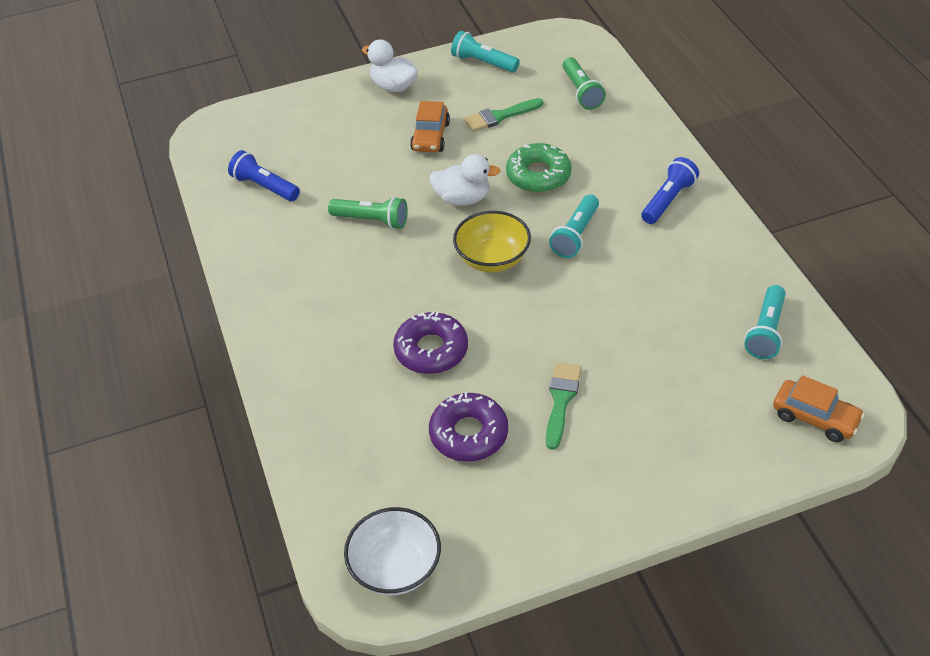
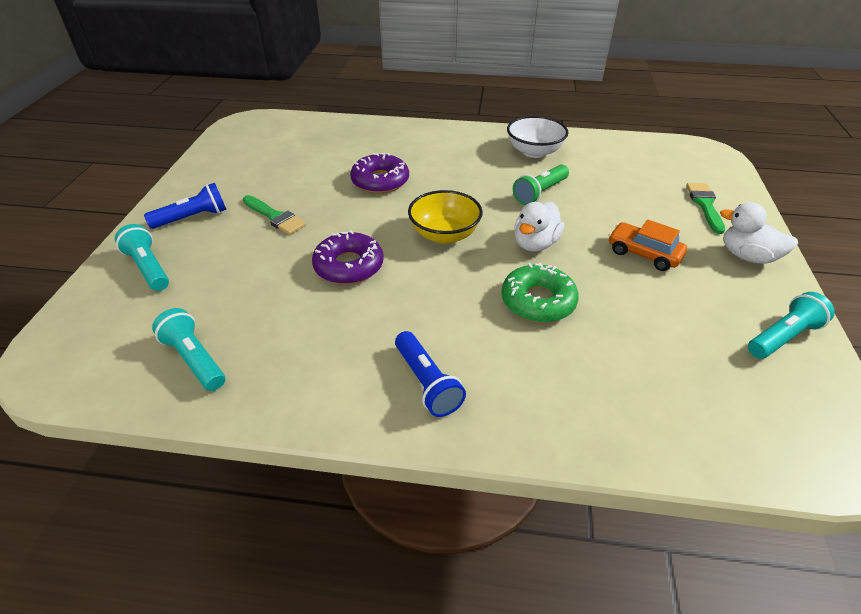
camera: 115 degrees right, 5 degrees down
(265, 187) = (616, 159): blue flashlight -> blue flashlight (192, 218)
(393, 86) = (747, 256): white duck -> white duck turned 120 degrees counterclockwise
(396, 568) = (247, 131): white bowl -> white bowl (534, 152)
(469, 434) = (297, 174): purple donut -> purple donut (349, 266)
(499, 116) = (659, 311): green brush -> green brush (705, 205)
(575, 235) = (432, 291): turquoise flashlight -> turquoise flashlight (148, 268)
(581, 92) = (685, 402): green flashlight -> none
(815, 417) = (87, 337): orange car -> none

